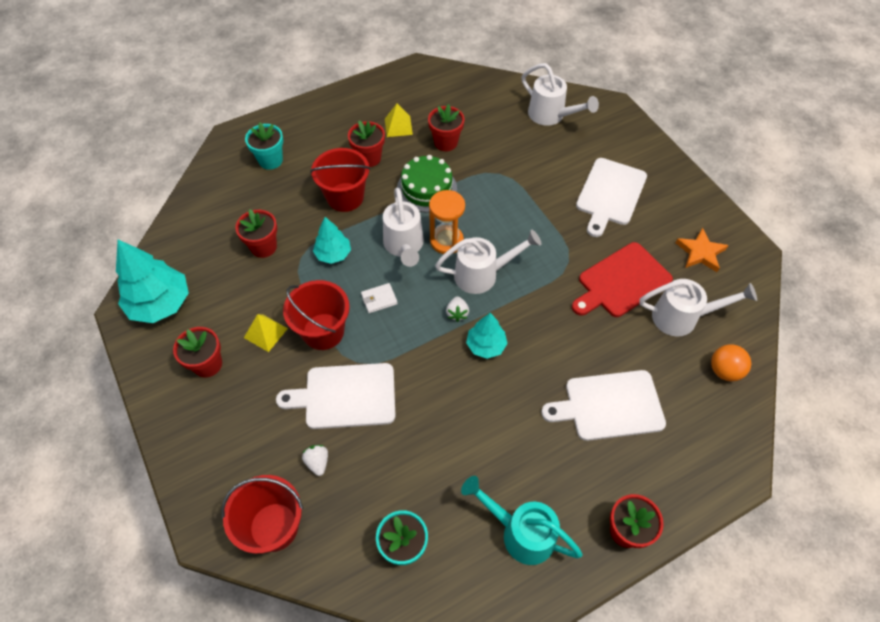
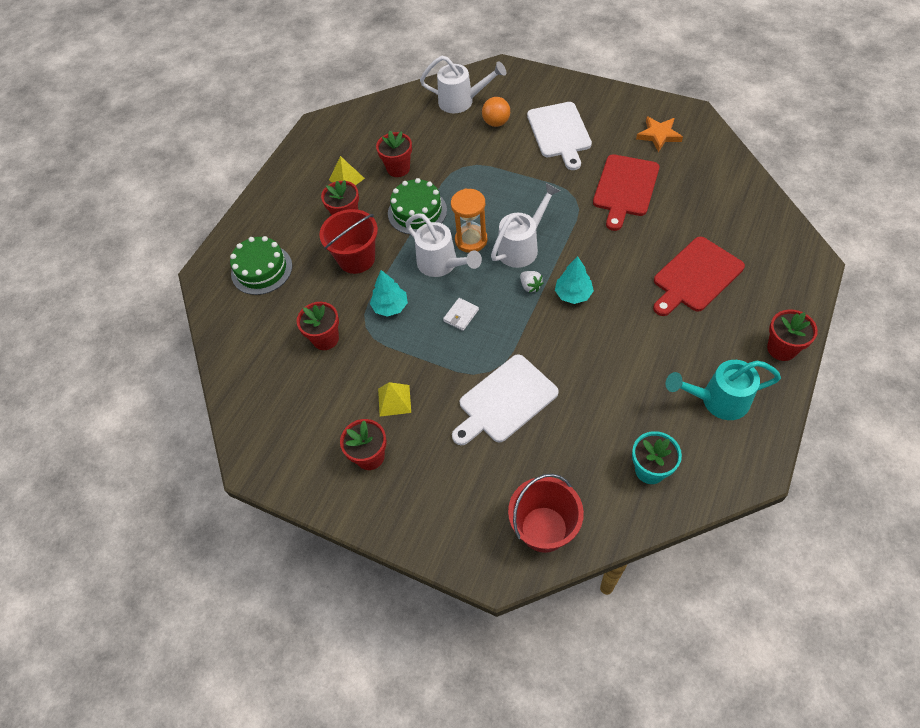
camera: 30 degrees left, 0 degrees up
(160, 304) = (279, 440): turquoise tree -> none
(270, 160) = (261, 269): turquoise flower pot -> green cake
(317, 462) = (531, 461): white strawberry -> none
(323, 331) = (440, 368): red bucket -> none
(609, 406) = (696, 276): white cutting board -> red cutting board
(682, 317) = (687, 186): white watering can -> none
(724, 370) = (746, 203): orange ball -> orange ball (496, 123)

